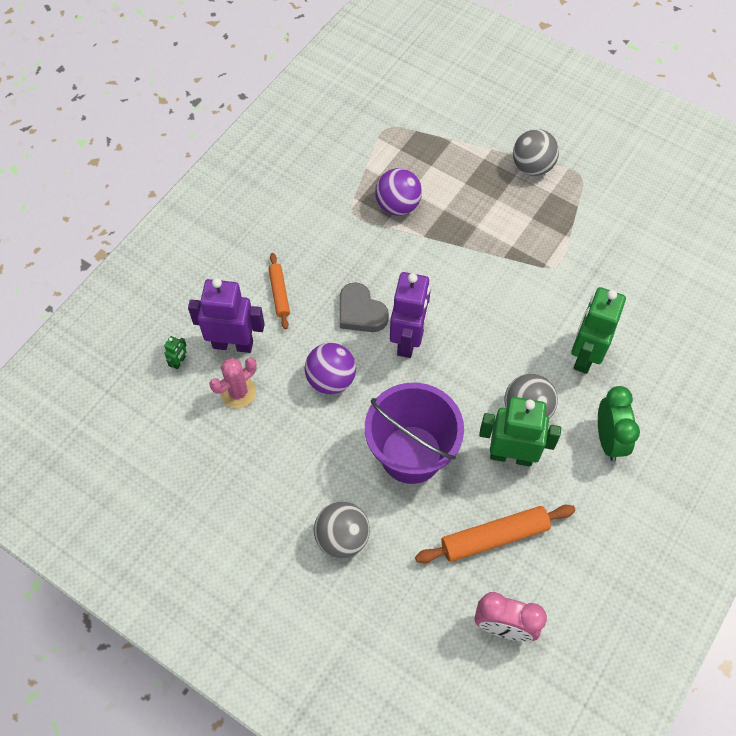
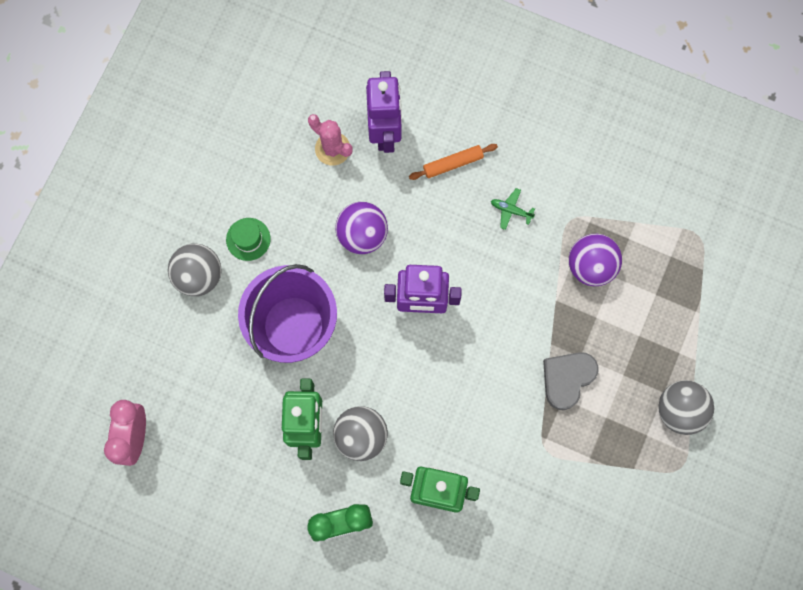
camera: 80 degrees right, 15 degrees up
(179, 362) = (356, 85): green robot -> none
(313, 484) = (248, 239): none -> green hat
(334, 255) = (511, 210): none -> green plane
(360, 312) = (446, 250): grey heart -> grey heart (567, 379)
(494, 537) = (220, 418): orange rolling pin -> none

